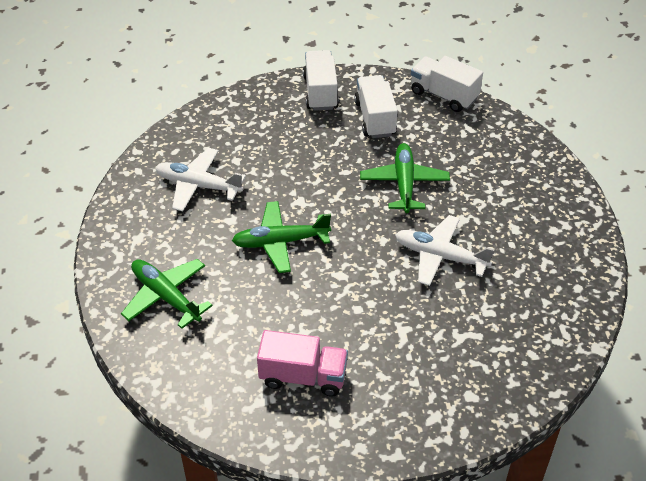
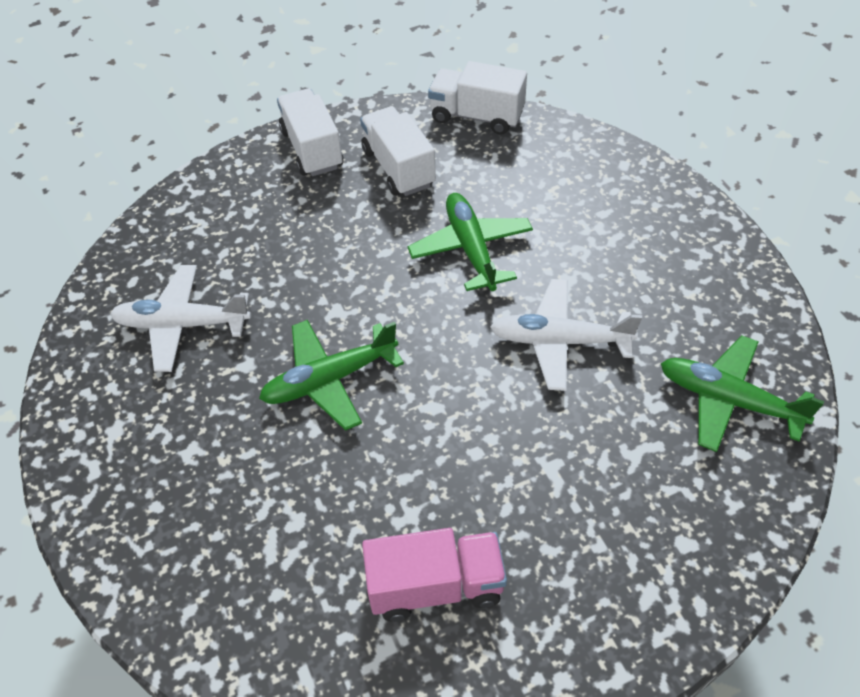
camera: 15 degrees left, 5 degrees up
(166, 296) = (185, 513): green plane -> green plane (728, 400)

